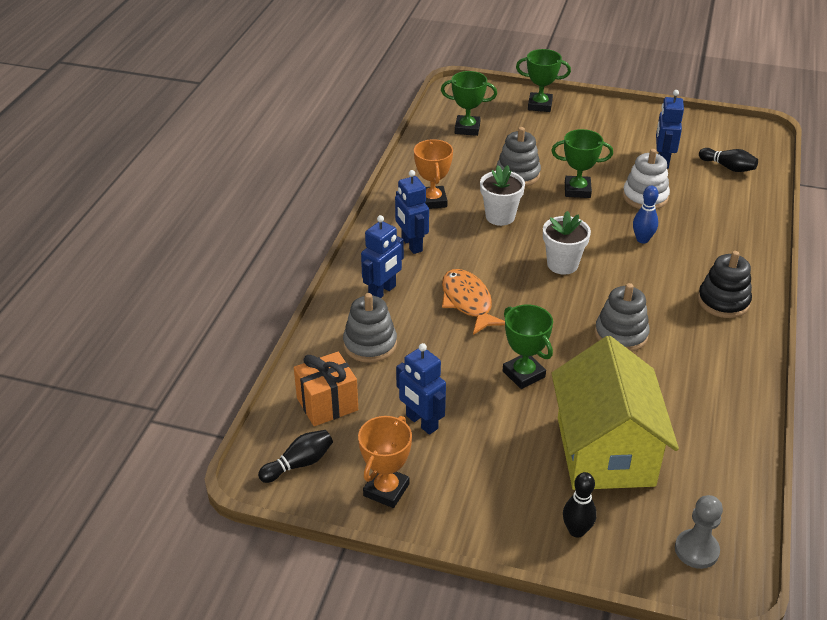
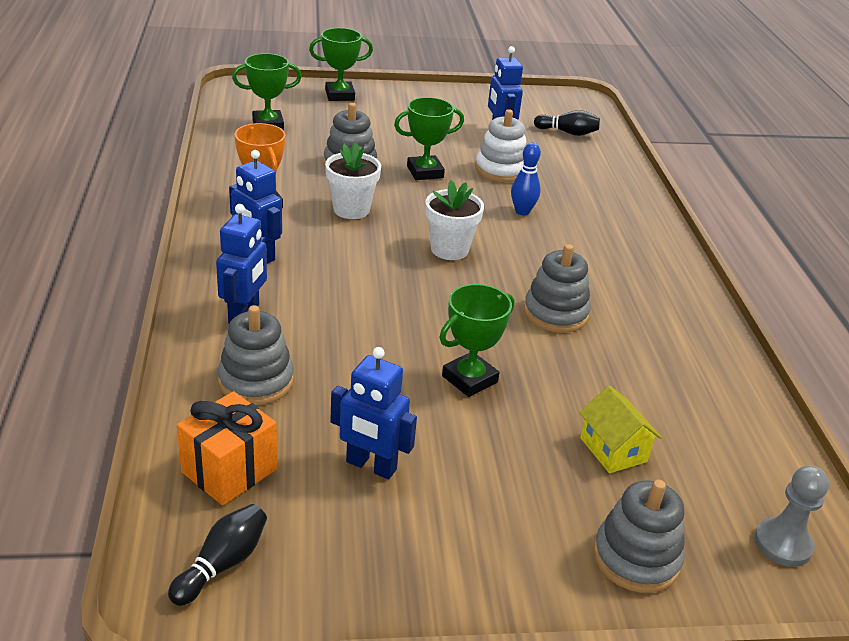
camera: 25 degrees left, 5 degrees down
(386, 490) = (365, 569): orange trophy -> none
(468, 302) = (359, 308): orange fish -> none
(523, 374) = (469, 379): green trophy -> green trophy turned 75 degrees counterclockwise
(576, 531) = (636, 558): black bowling pin -> grey stacking toy
(605, 451) = (613, 450): yellow house -> yellow house, size x0.43
(723, 301) = (641, 260): black stacking toy -> none

